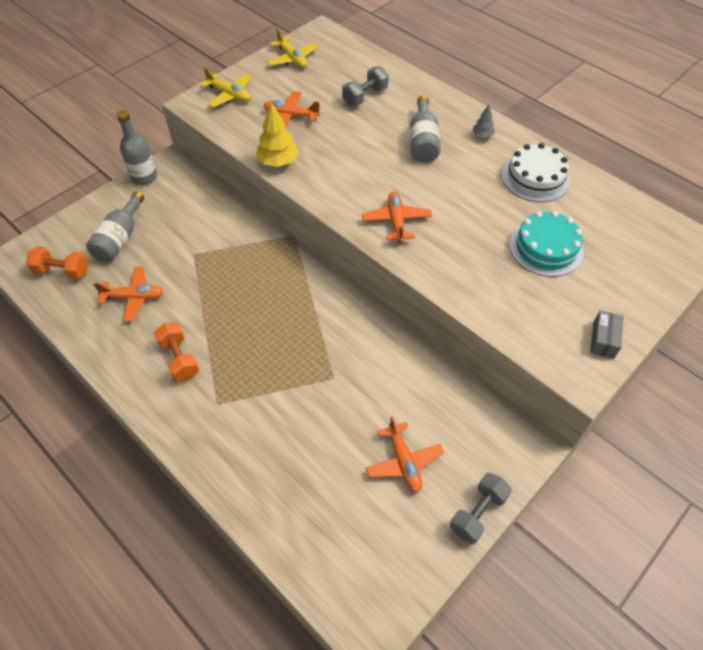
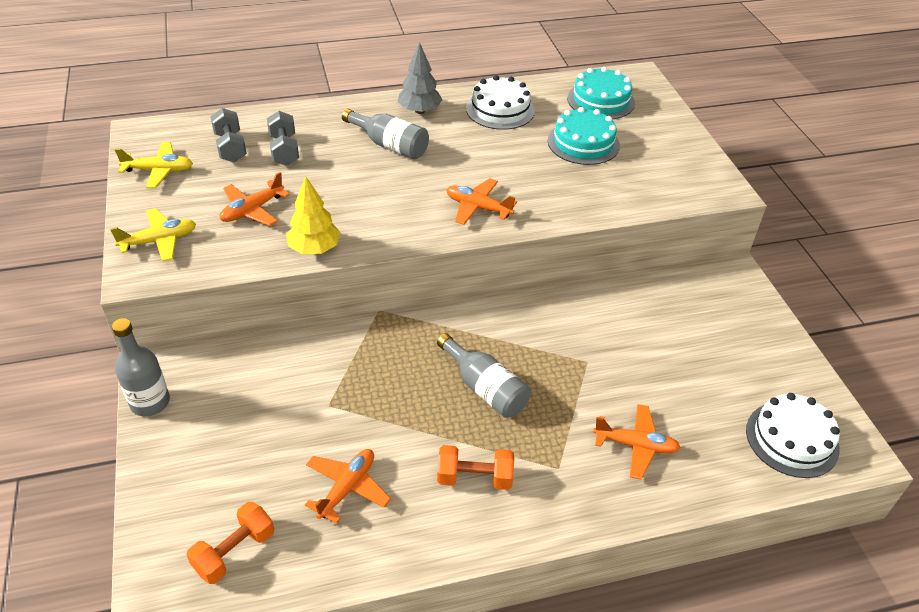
camera: 60 degrees left, 10 degrees down
(120, 238) = (234, 467): grey bottle -> grey bottle (485, 388)
(350, 563) = (792, 439): none -> white cake
(403, 462) = (708, 356): orange plane -> orange plane (635, 445)
(477, 513) = (781, 334): grey dumbbell -> grey dumbbell (230, 147)
(482, 136) = (419, 111): grey tree -> grey tree, size x1.81
(603, 339) = (697, 163): grey box -> none
(624, 233) = (601, 100): none -> turquoise cake

